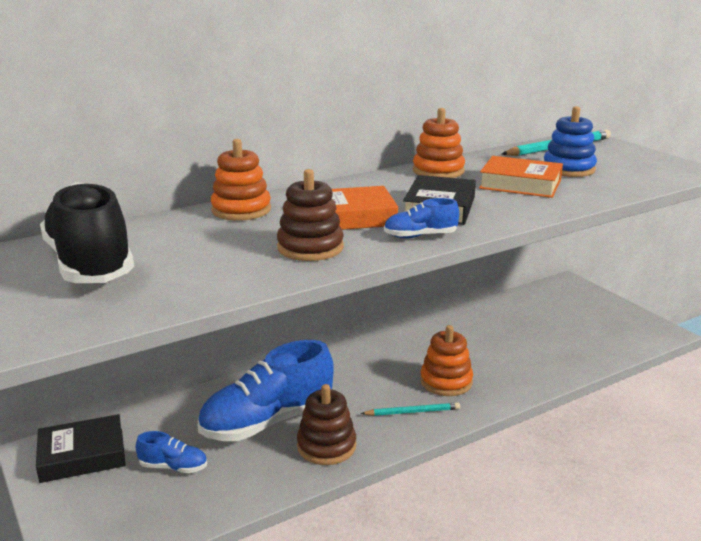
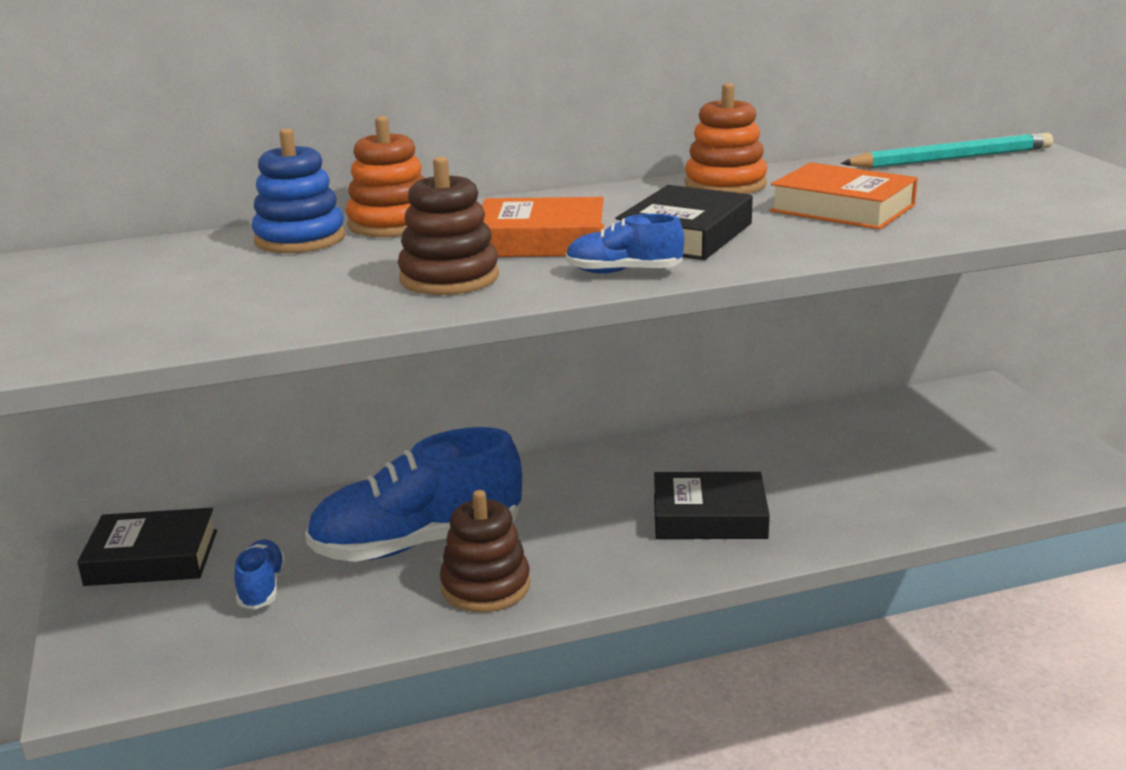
camera: 15 degrees right, 0 degrees up
(90, 264) = (140, 280): black shoe -> none
(173, 467) = (262, 588): blue shoe -> blue shoe turned 120 degrees counterclockwise
(412, 412) = (636, 553): turquoise pencil -> none
(446, 381) = (709, 516): orange stacking toy -> black book
(568, 169) = (942, 190): blue stacking toy -> blue stacking toy (300, 239)

